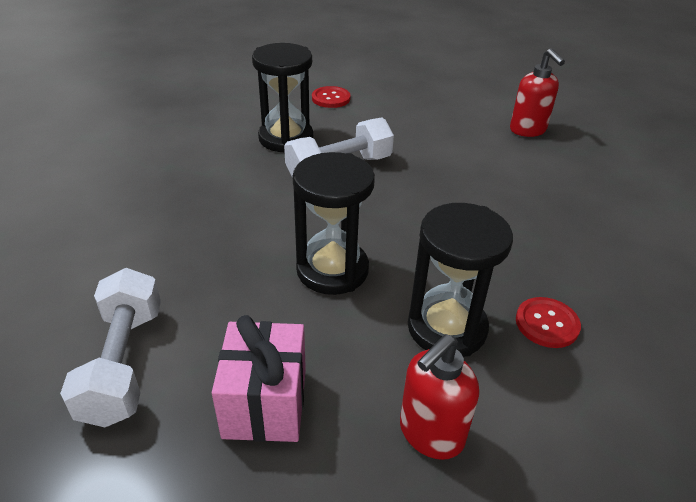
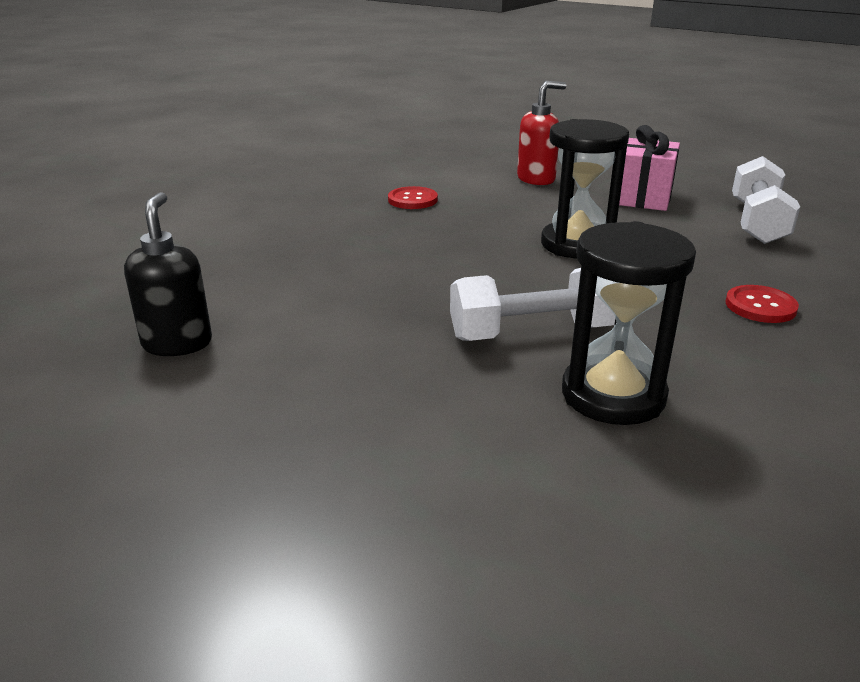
camera: 160 degrees left, 10 degrees down
(331, 98) = (491, 486): red button -> red button (760, 306)
(447, 328) = (493, 207): black hourglass -> none
(528, 130) = (177, 343): red soap dispenser -> black soap dispenser

